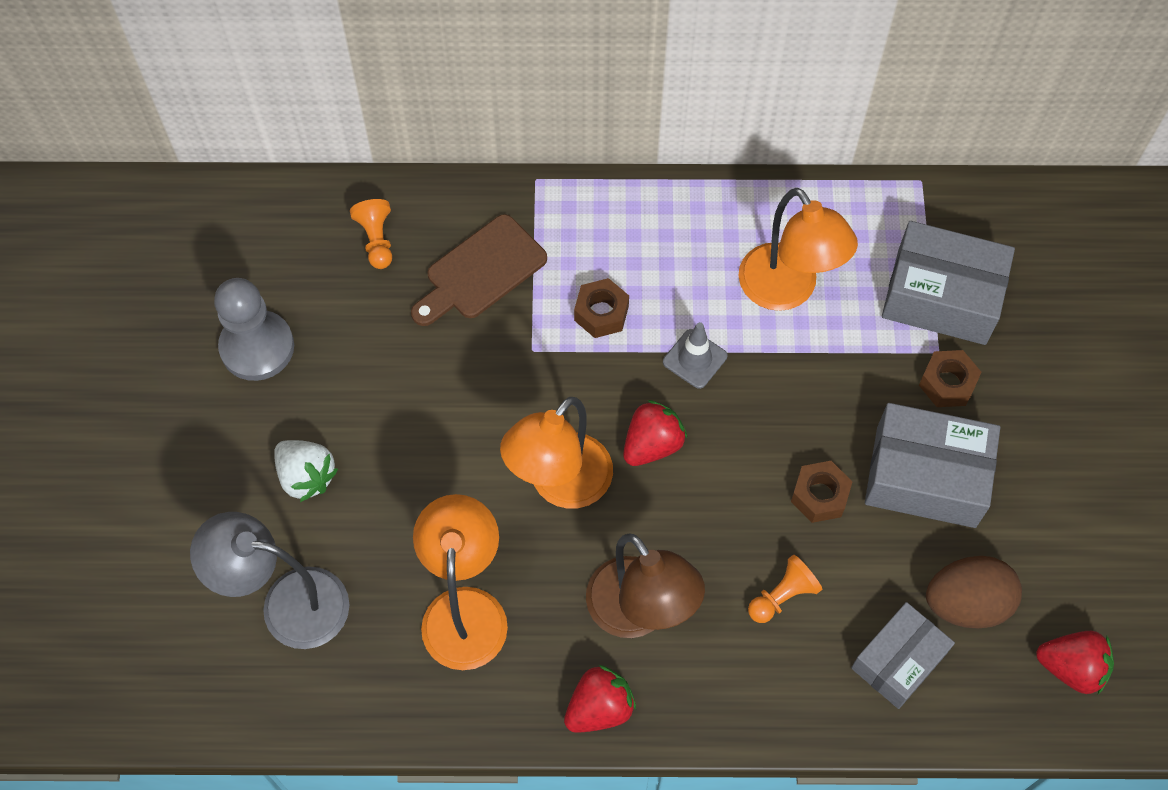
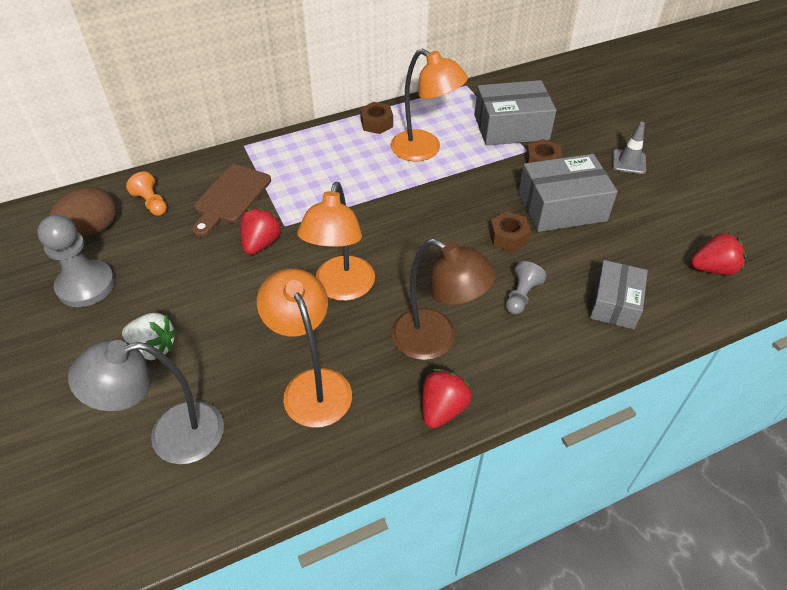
camera: 25 degrees left, 15 degrees down
(601, 313) = (319, 194): brown nut -> brown nut (376, 123)
(652, 444) = (389, 247): red strawberry -> red strawberry (261, 243)
(695, 359) = (390, 197): grey traffic cone -> grey traffic cone (629, 162)
(782, 596) = (521, 296): orange pawn -> grey pawn
(966, 603) = (630, 259): brown egg -> brown egg (92, 229)

